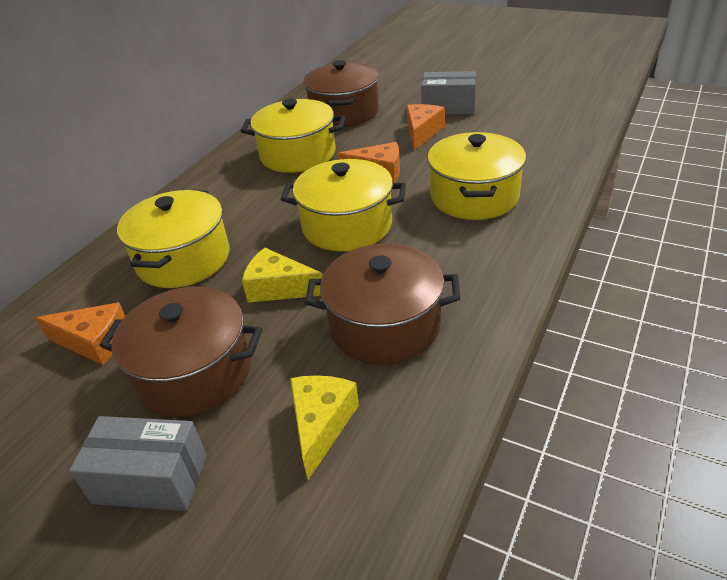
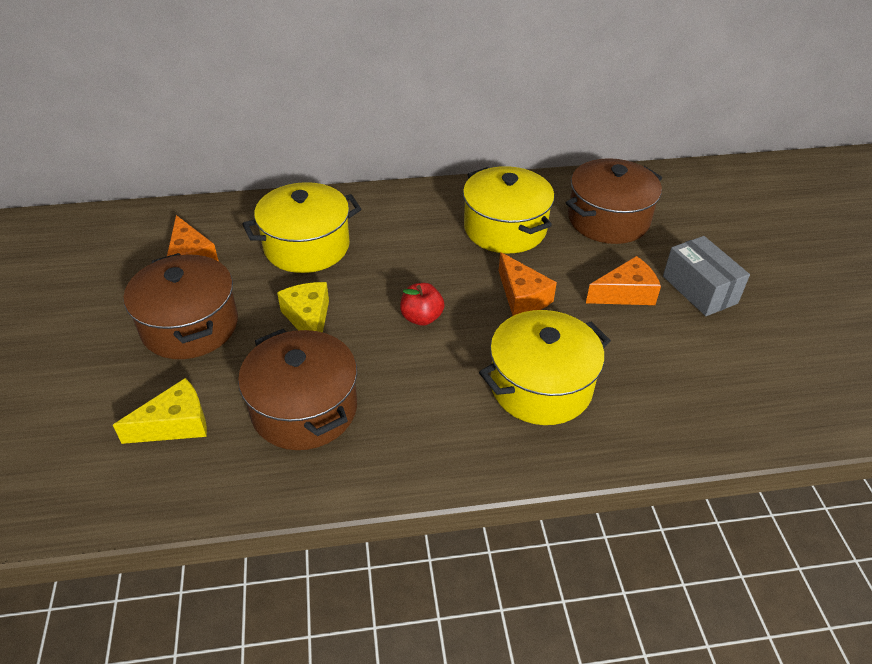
camera: 50 degrees right, 5 degrees up
(150, 479) = (87, 361): grey box -> none
(347, 225) = (421, 317): yellow pot -> red apple

